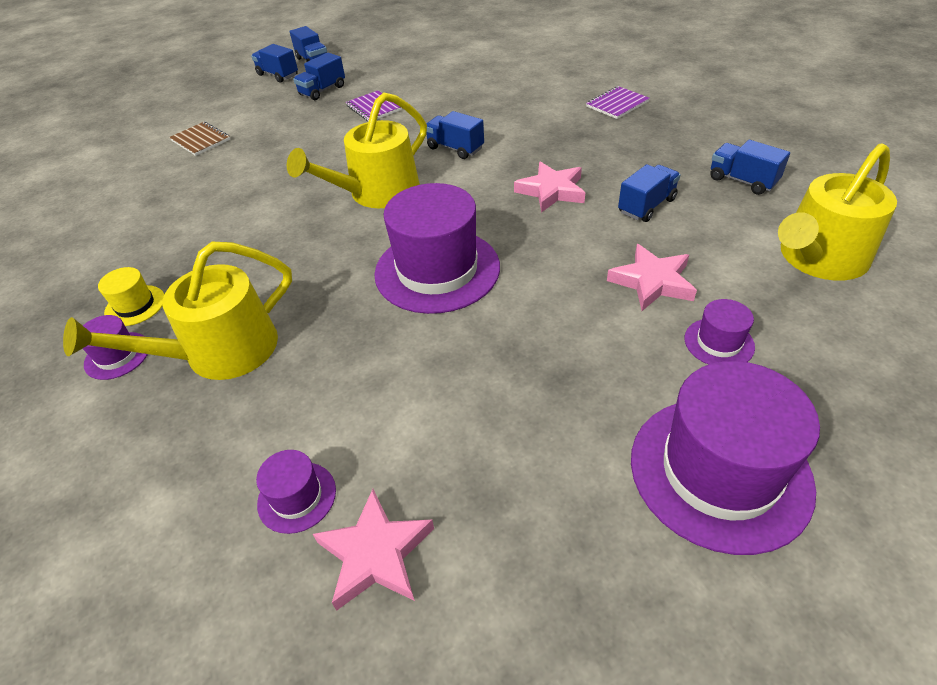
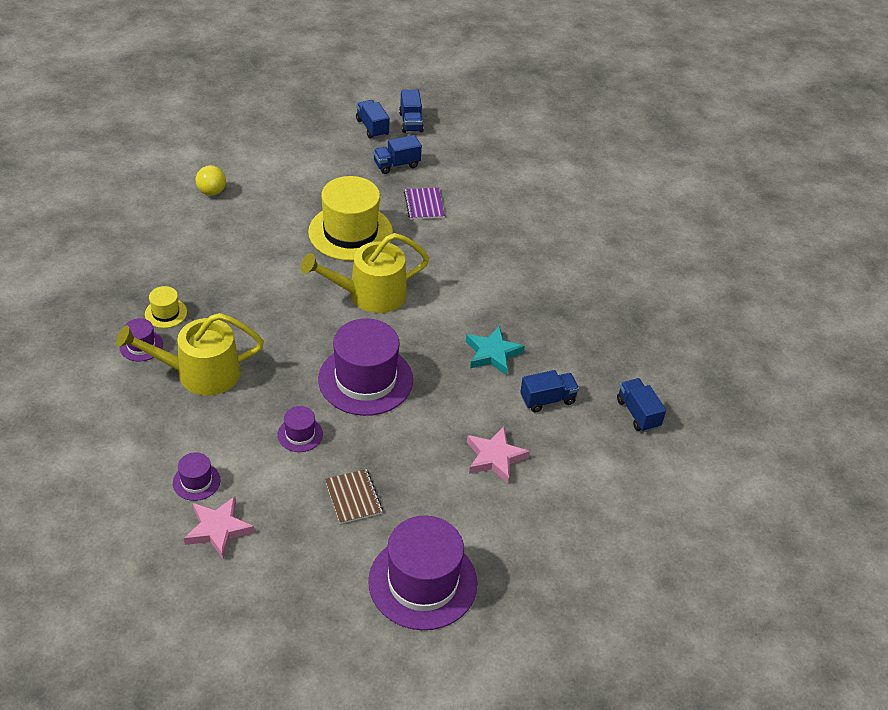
camera: 20 degrees right, 0 degrees up
(133, 174) = (212, 192): none -> yellow ball
(201, 140) = (275, 178): brown notebook -> brown notebook (353, 497)
(315, 152) = (350, 232): none -> yellow hat
(455, 148) = (455, 279): blue truck -> none
(551, 191) = (493, 354): pink star -> turquoise star
(617, 104) = (618, 294): purple notebook -> none
(719, 342) = (495, 516): purple hat -> purple hat (300, 434)
(818, 258) = (621, 497): yellow watering can -> none

